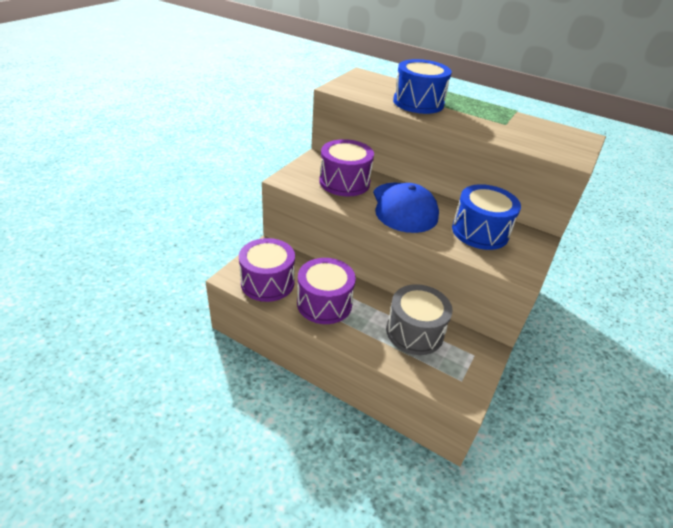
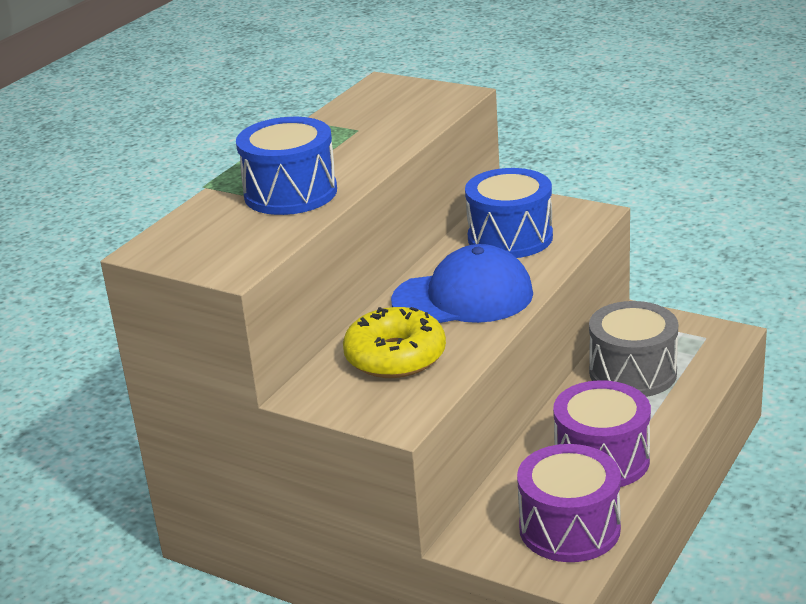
camera: 85 degrees left, 10 degrees down
(344, 182) = (395, 356): purple drum -> yellow donut

